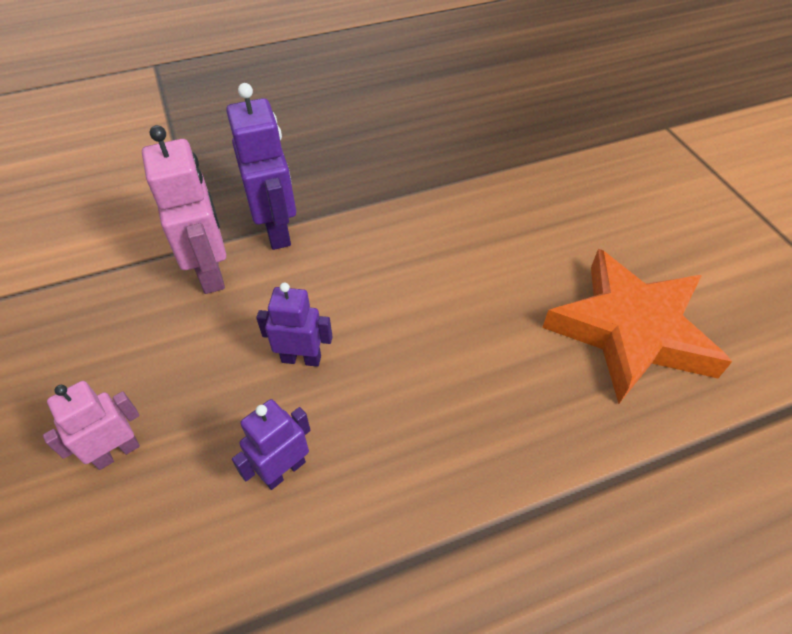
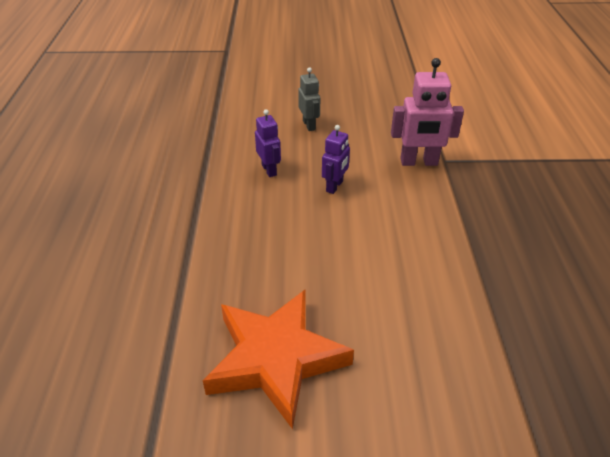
camera: 110 degrees right, 10 degrees down
(117, 452) = (309, 125): pink robot -> grey robot
(277, 230) = (451, 194): purple robot -> none

